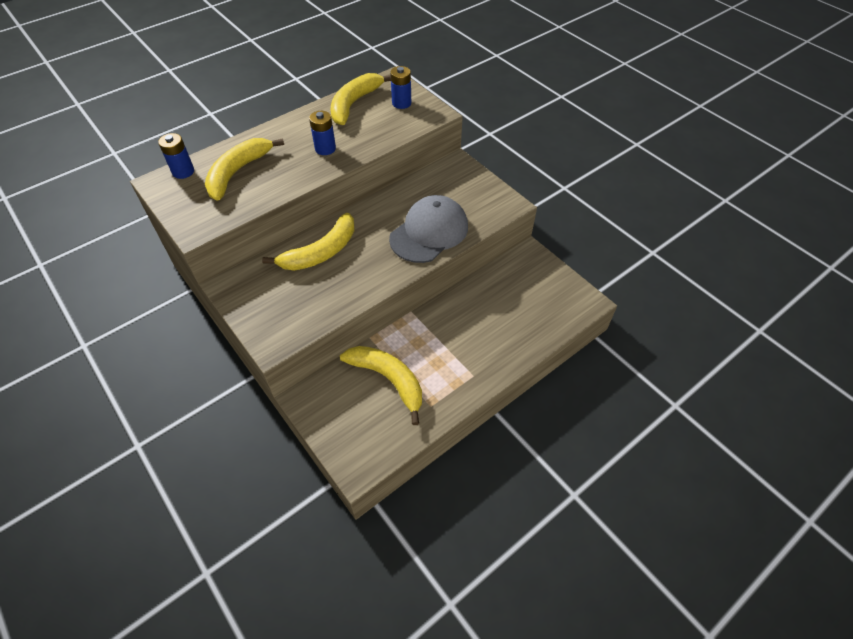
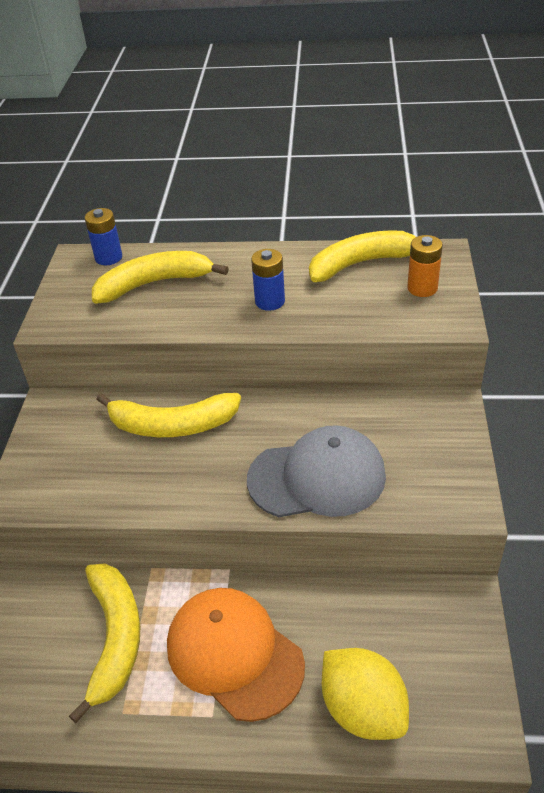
camera: 45 degrees right, 10 degrees down
(401, 103) = (422, 288): blue battery -> orange battery
(455, 344) = (234, 654): none -> orange cap
(533, 325) = (363, 709): none -> yellow lemon

